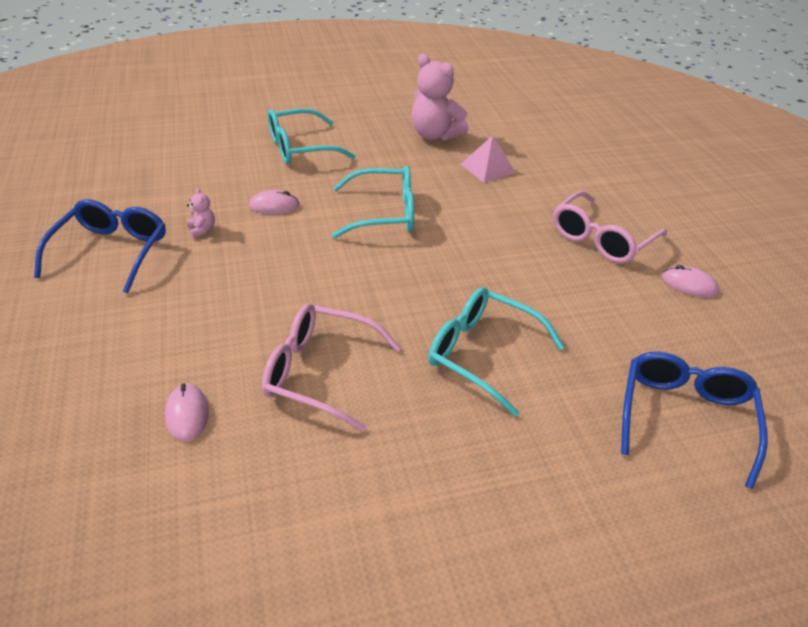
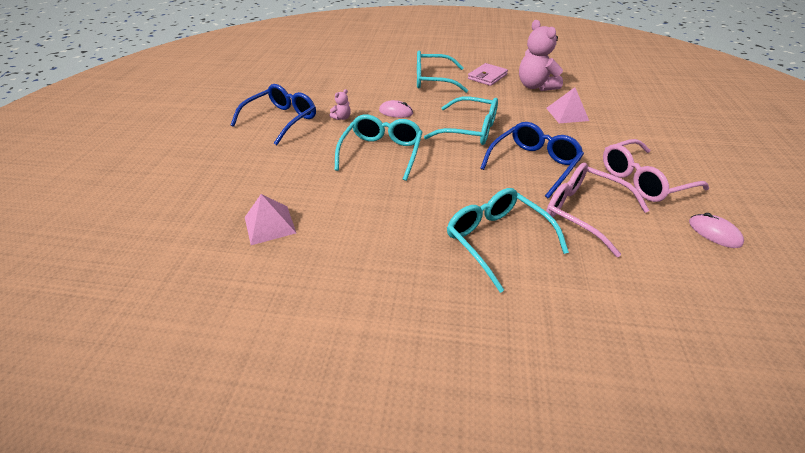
camera: 25 degrees right, 0 degrees up
(187, 414) = (269, 225): pink mouse -> pink pyramid
(202, 229) = (342, 118): pink teddy bear -> pink teddy bear turned 45 degrees clockwise
(286, 271) = (382, 153): none -> turquoise glasses
(319, 372) = (368, 221): pink glasses -> pink glasses (583, 212)
(369, 130) = (487, 77): none -> pink wallet
(684, 417) = (659, 338): blue glasses -> blue glasses (533, 164)

